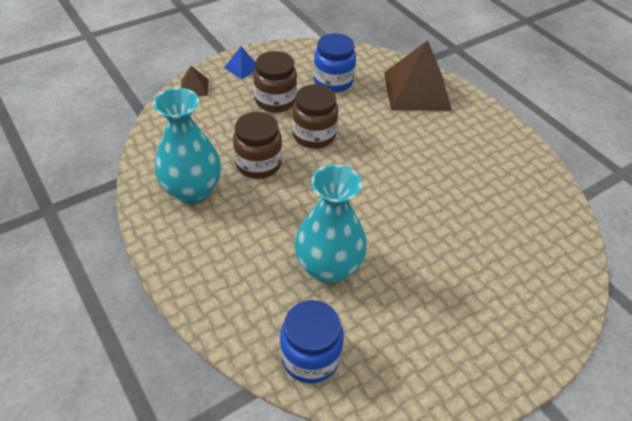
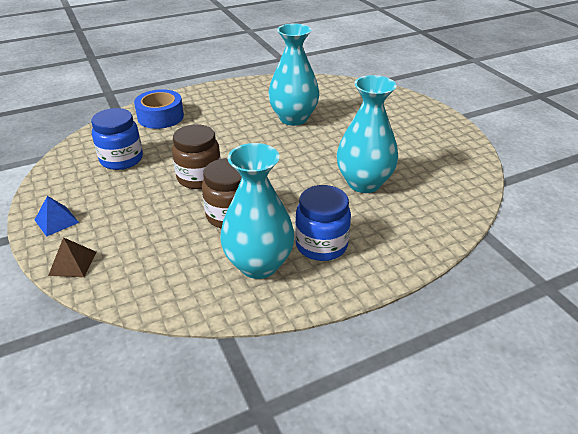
camera: 80 degrees left, 10 degrees down
(275, 100) = (133, 199): brown jar -> none
(310, 357) = (450, 199): blue jar -> blue jar (321, 245)
(416, 90) = (160, 117): brown pyramid -> blue tape
(453, 195) = (293, 118): none -> turquoise vase

